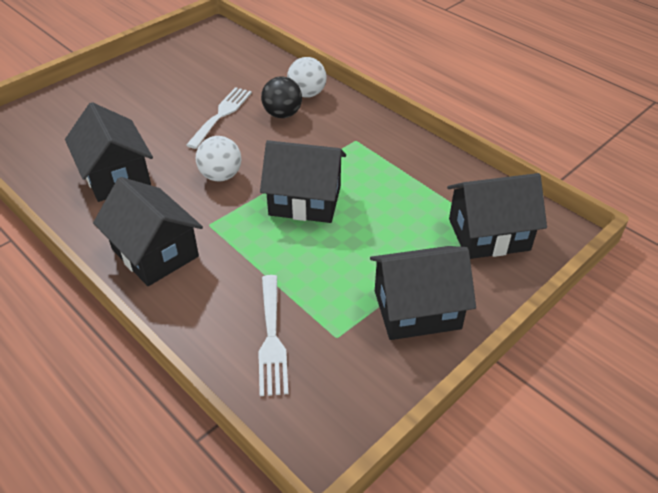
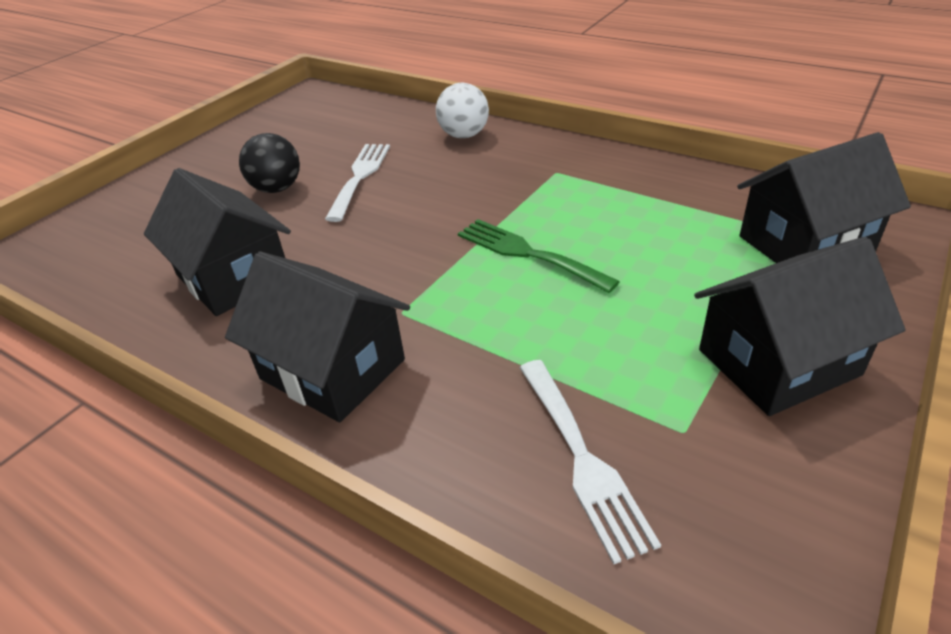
camera: 10 degrees left, 5 degrees down
(221, 176) = (391, 247): white ball -> none
(282, 114) = (443, 162): black ball -> black ball (277, 188)
(305, 200) = (528, 253): black house -> green fork

